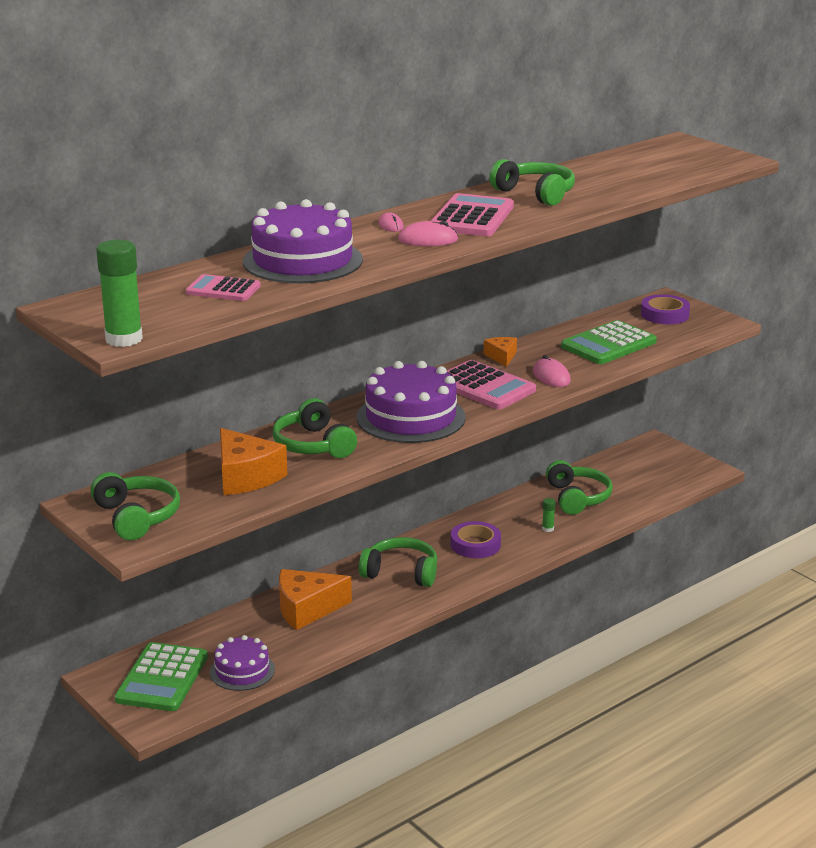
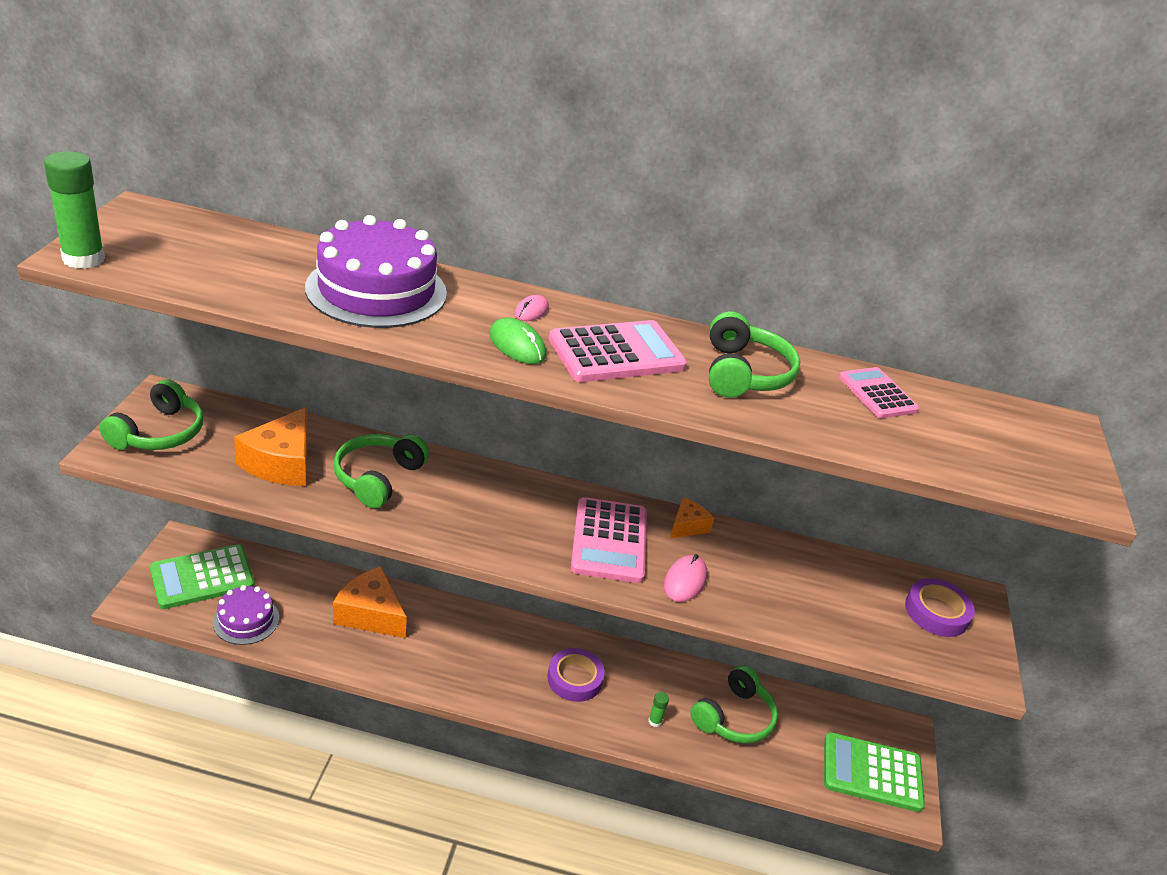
camera: 45 degrees right, 10 degrees up
(223, 289) = (256, 271): pink calculator -> pink calculator (877, 394)
(401, 572) = (480, 648): green headphones -> none
(410, 417) = (492, 517): purple cake -> none
(428, 240) = (517, 345): pink mouse -> green mouse
(608, 344) = (809, 595): green calculator -> green calculator (872, 773)

